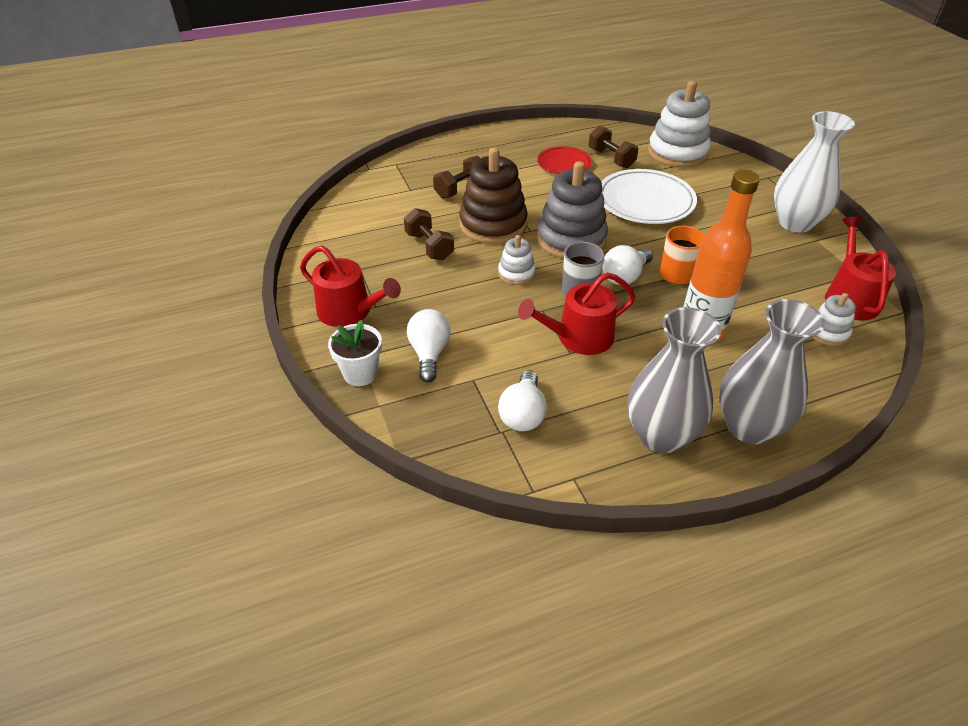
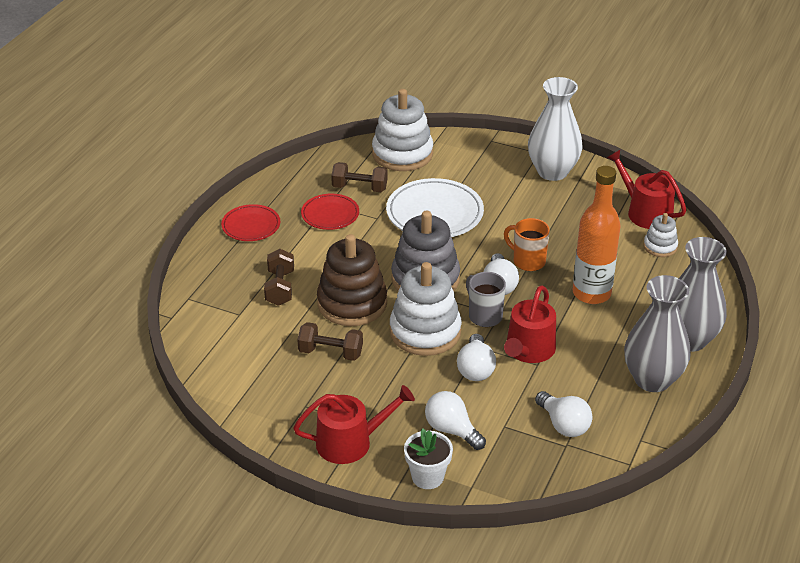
camera: 45 degrees left, 5 degrees down
(500, 144) = (251, 226): none -> red plate
(514, 323) = (475, 369): none -> white light bulb
(516, 273) = (425, 332): white stacking toy -> white stacking toy, size x1.97

